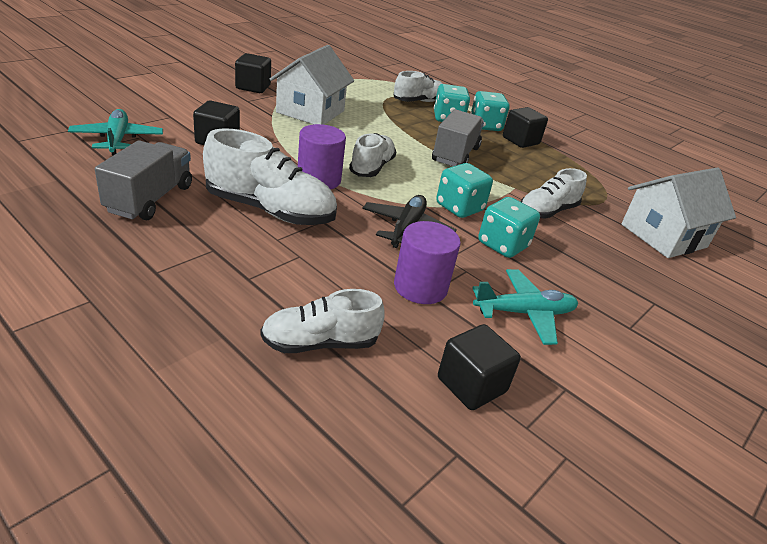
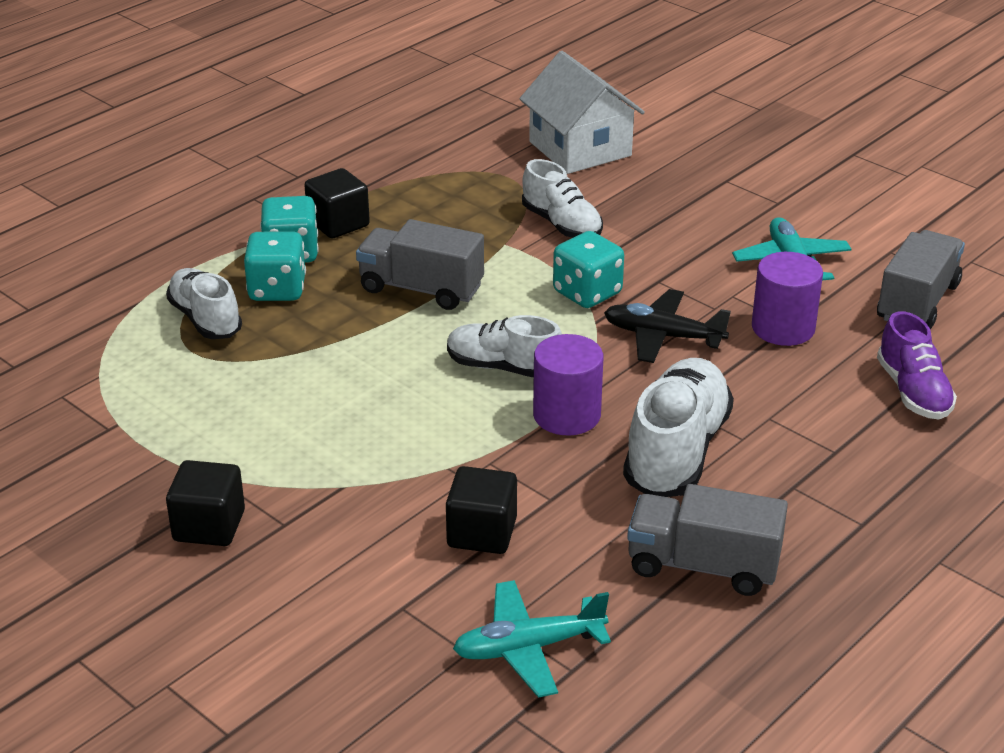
camera: 85 degrees left, 0 degrees up
(310, 112) = (308, 442): white house -> none
(320, 343) = (913, 391): white shoe -> purple shoe
(471, 385) = (917, 302): black cube -> grey truck
(502, 245) = (663, 266): turquoise dice -> none

